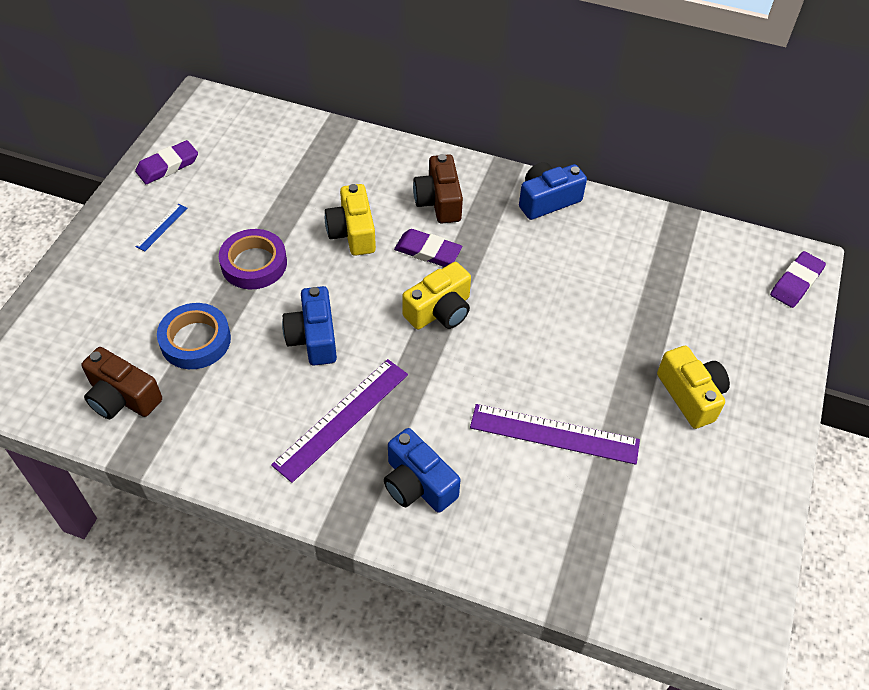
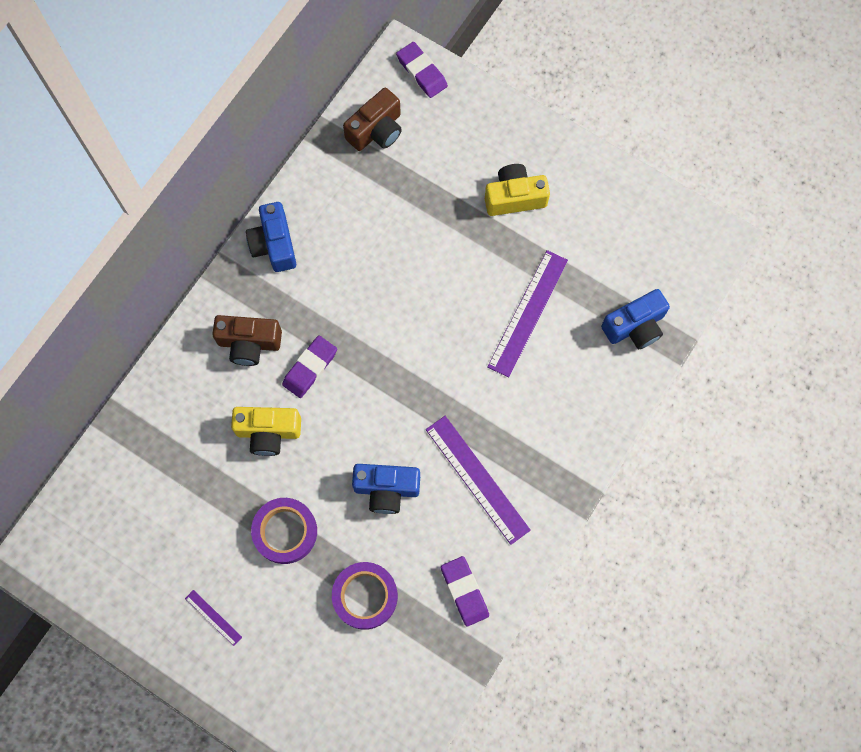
camera: 75 degrees left, 20 degrees up
(122, 397) = (414, 667): brown camera -> brown camera (376, 130)
(162, 227) = (213, 617): blue ruler -> purple ruler
(167, 166) = (125, 605): purple eraser -> purple eraser (464, 591)
(195, 340) = (365, 596): blue tape -> purple tape
(418, 484) = (551, 430): blue camera -> blue camera (635, 326)
(440, 311) = (382, 373): yellow camera -> none

